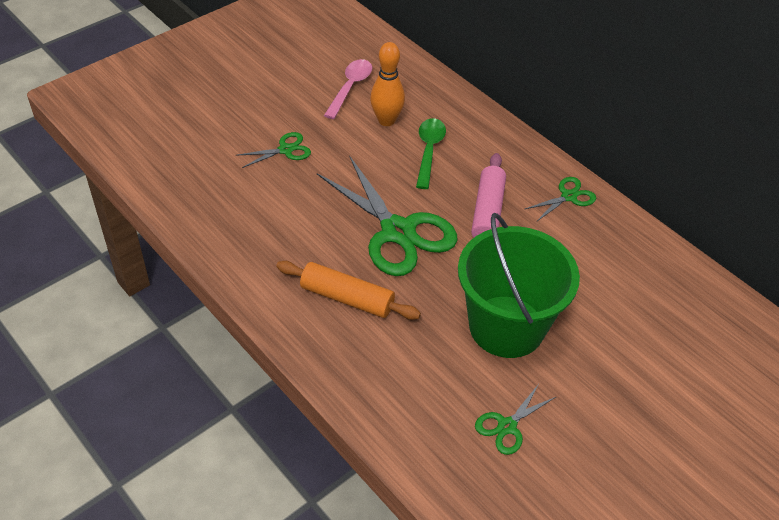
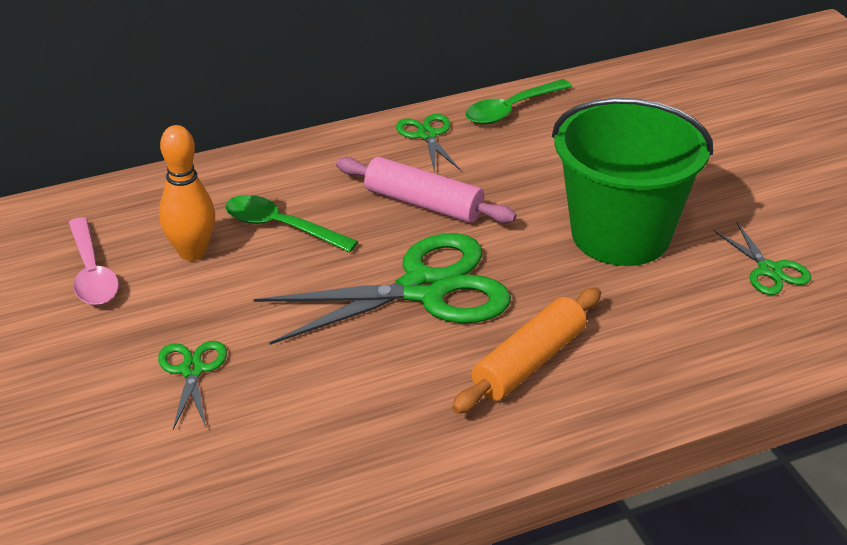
camera: 70 degrees left, 10 degrees down
(350, 87) = (92, 273): pink spoon -> pink spoon turned 150 degrees counterclockwise
(630, 236) = (511, 110): none -> green spoon

